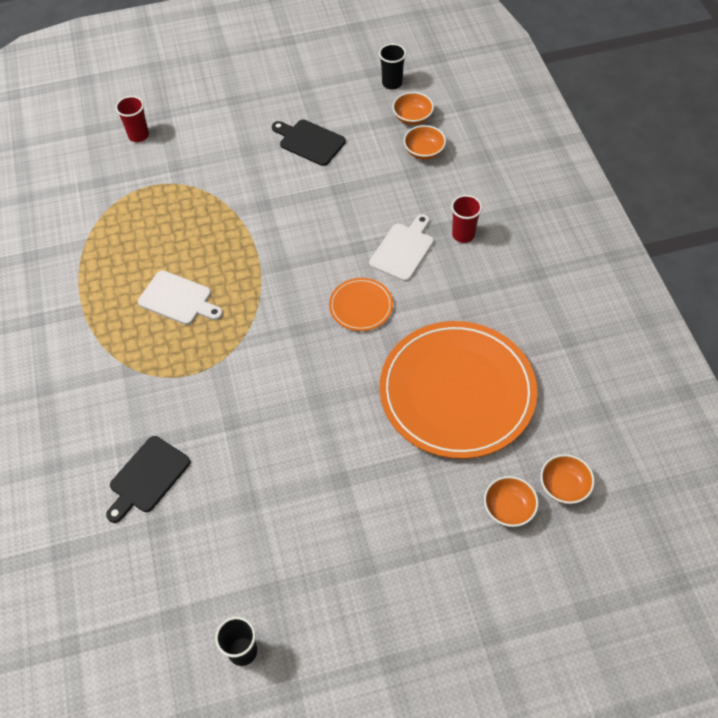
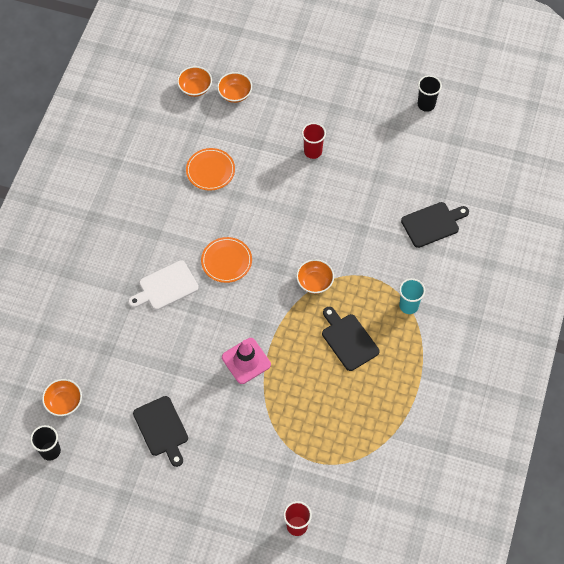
camera: 150 degrees left, 5 degrees up
(129, 367) = (408, 306): none -> turquoise cup
(178, 299) = (348, 340): white cutting board -> black cutting board
(271, 229) = (246, 361): none -> pink traffic cone
(424, 152) = (83, 363): orange bowl -> orange bowl (314, 282)
(457, 392) = (210, 170): orange plate -> orange plate, size x0.44
(463, 235) = (115, 274): red cup -> red cup (313, 151)

